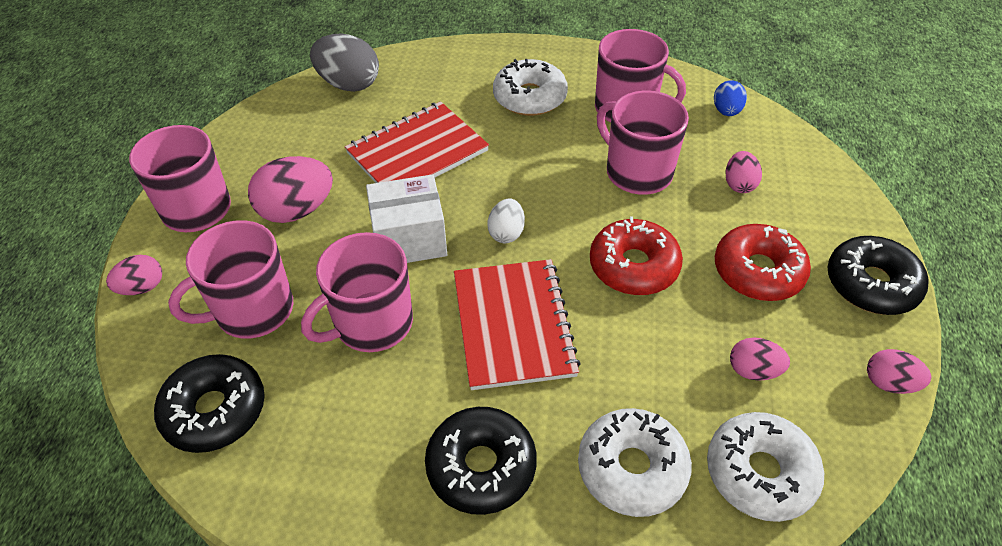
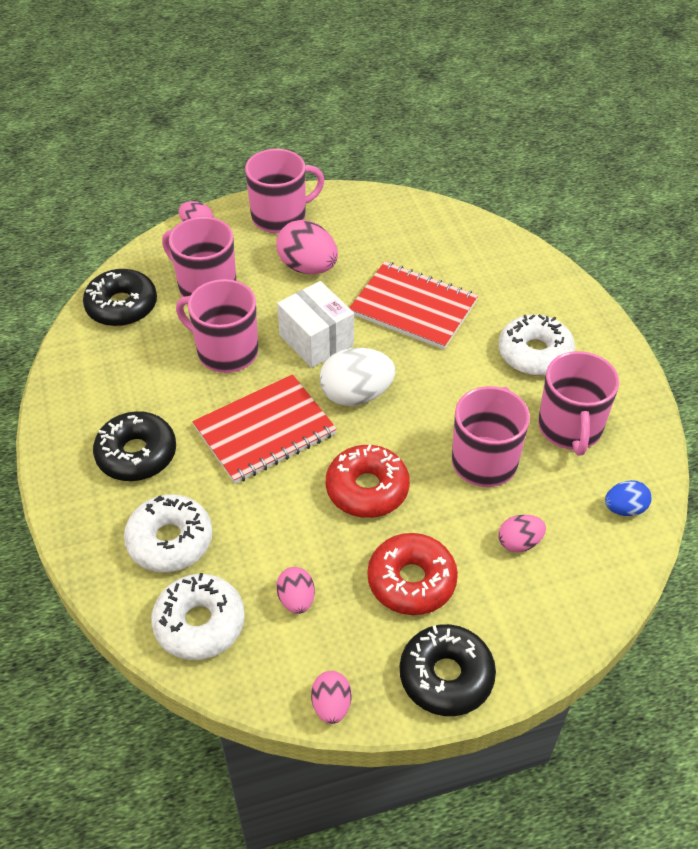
camera: 65 degrees right, 0 degrees up
(349, 84) = (466, 234): grey egg -> none
(506, 233) = (356, 395): white egg -> white egg, size x1.74

